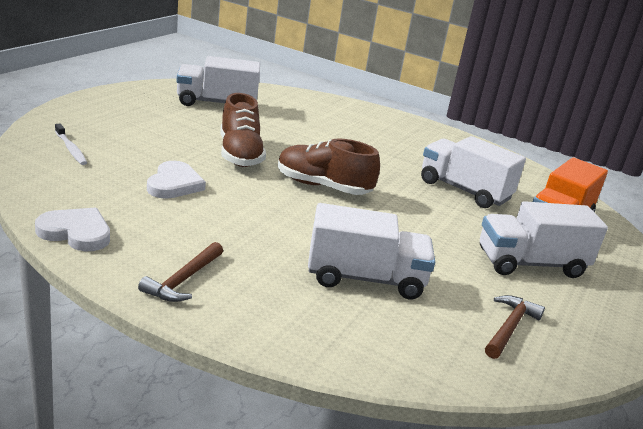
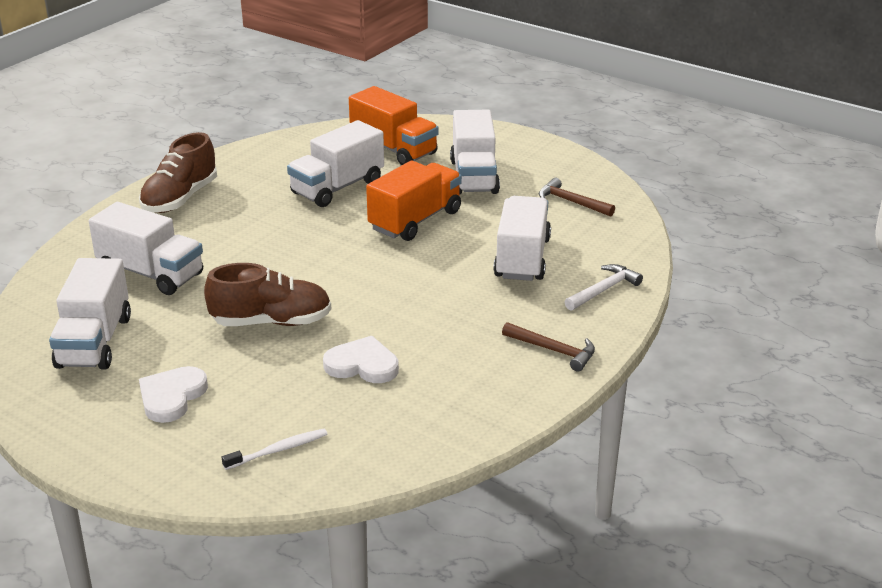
camera: 80 degrees left, 5 degrees up
(76, 232) = (487, 419): white heart -> white heart (172, 397)
(303, 120) = (151, 273): none -> white truck
(307, 329) = (603, 290): none -> white hammer
(322, 186) = (347, 269): brown shoe -> brown shoe (180, 199)
(420, 223) = (415, 220): none -> orange truck

